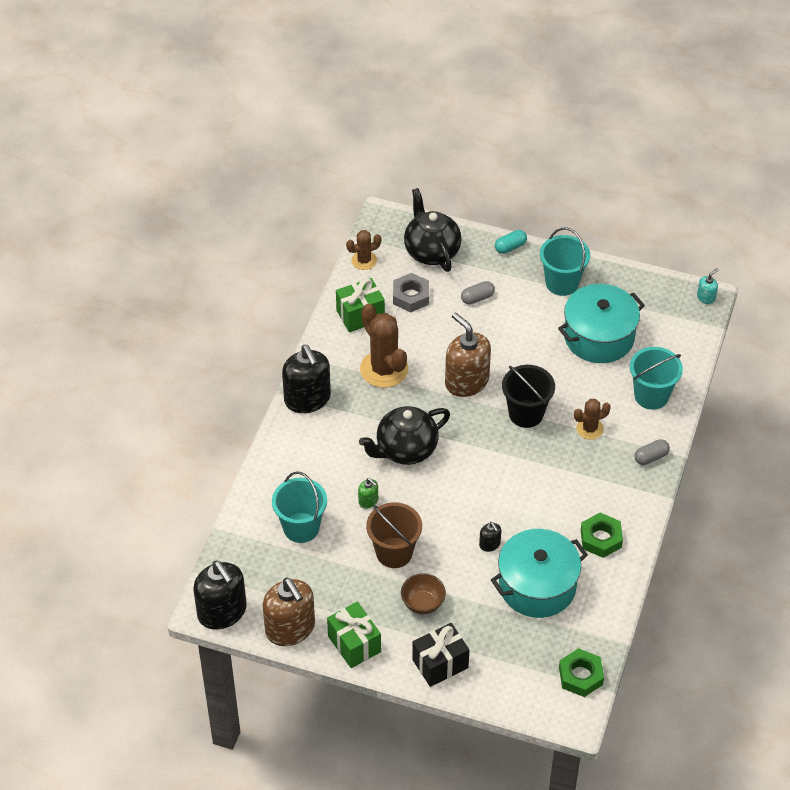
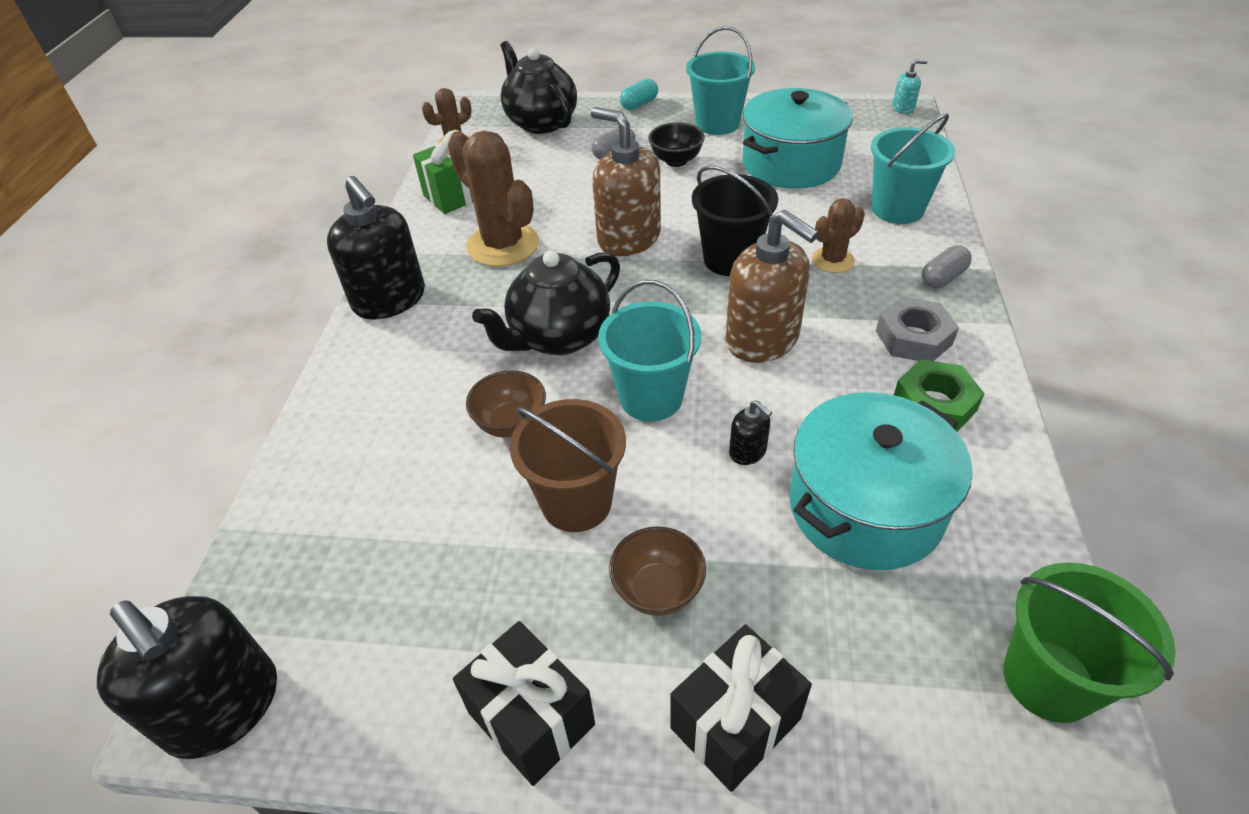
camera: 10 degrees left, 5 degrees down
(290, 629) = (381, 714): brown soap dispenser -> brown soap dispenser (762, 339)
(301, 527) = (392, 493): turquoise bucket -> turquoise bucket (651, 397)
(354, 644) = (531, 718): green gift -> black gift
(368, 501) = (511, 424): green soap dispenser -> brown bowl
(411, 296) = (524, 166): grey nut -> grey nut (913, 338)
(519, 316) = (676, 161): none -> black bowl
(580, 676) = (1048, 680): green nut -> green bucket
(706, 297) = (903, 108): turquoise soap dispenser -> turquoise soap dispenser turned 45 degrees clockwise

